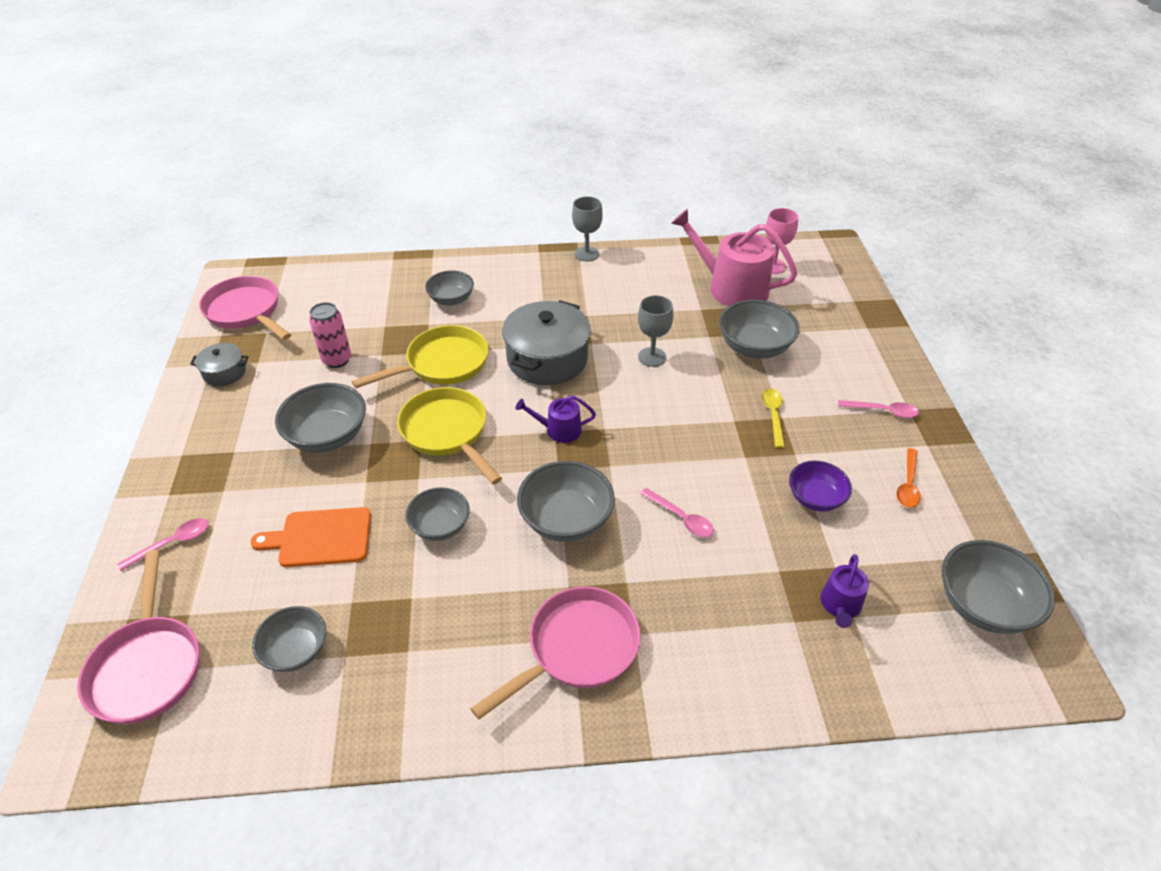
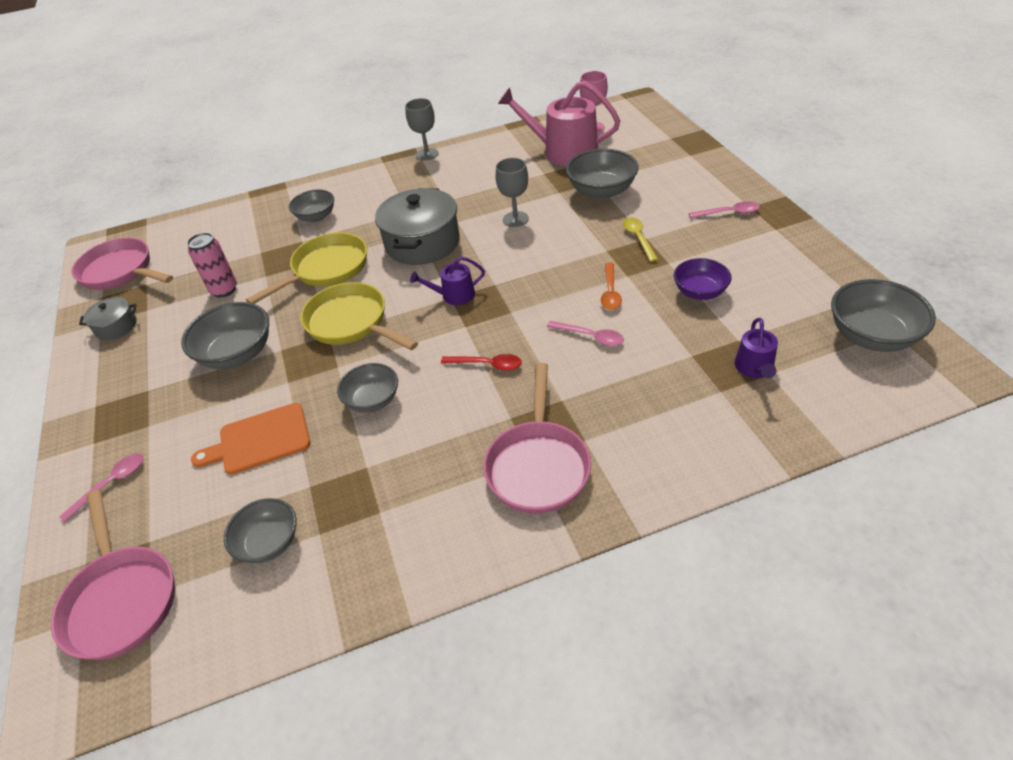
camera: 10 degrees left, 0 degrees up
(566, 520) = (488, 365): grey bowl -> red spoon
(577, 648) = (538, 466): pink pan -> pink pan turned 150 degrees clockwise
(908, 485) = (772, 262): orange spoon -> orange spoon (610, 292)

